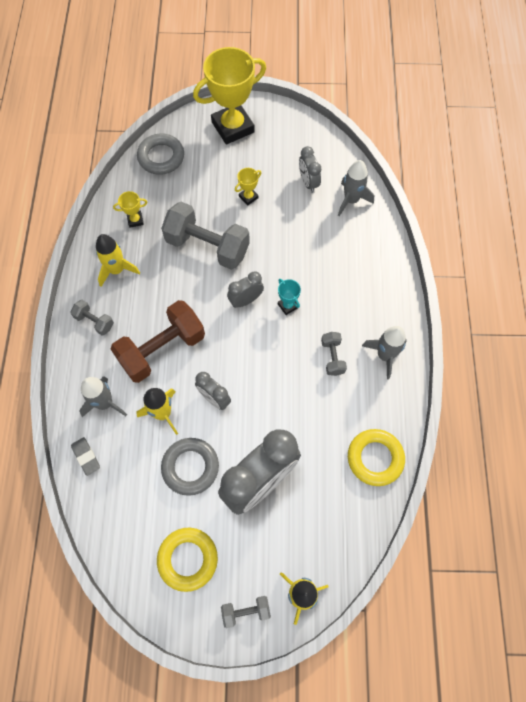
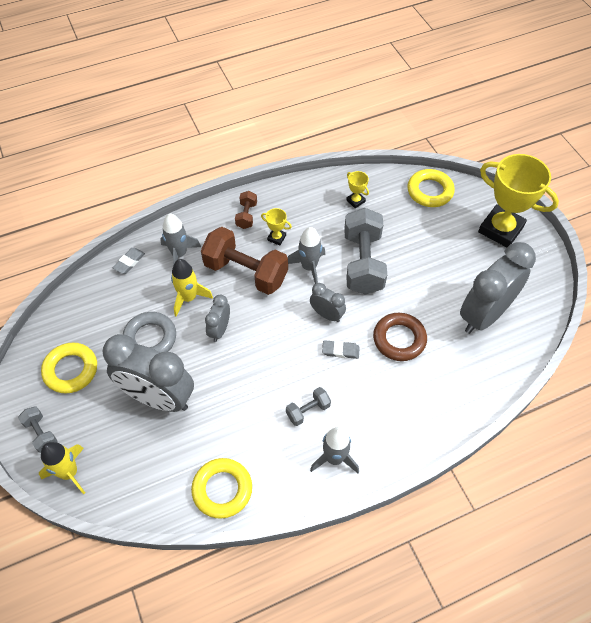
camera: 65 degrees right, 10 degrees down
(94, 321) = (246, 215): grey dumbbell -> brown dumbbell
(116, 270) = (301, 209): yellow rocket -> none
(161, 157) = (430, 191): grey ring -> yellow ring
(248, 197) = (434, 273): yellow trophy -> yellow trophy (276, 238)
(287, 306) = (340, 351): turquoise trophy -> grey eraser
(299, 255) = (399, 339): none -> brown ring
(308, 182) = (484, 315): grey clock -> grey clock, size x2.08
(351, 200) = (490, 361): grey rocket -> grey rocket (309, 267)

